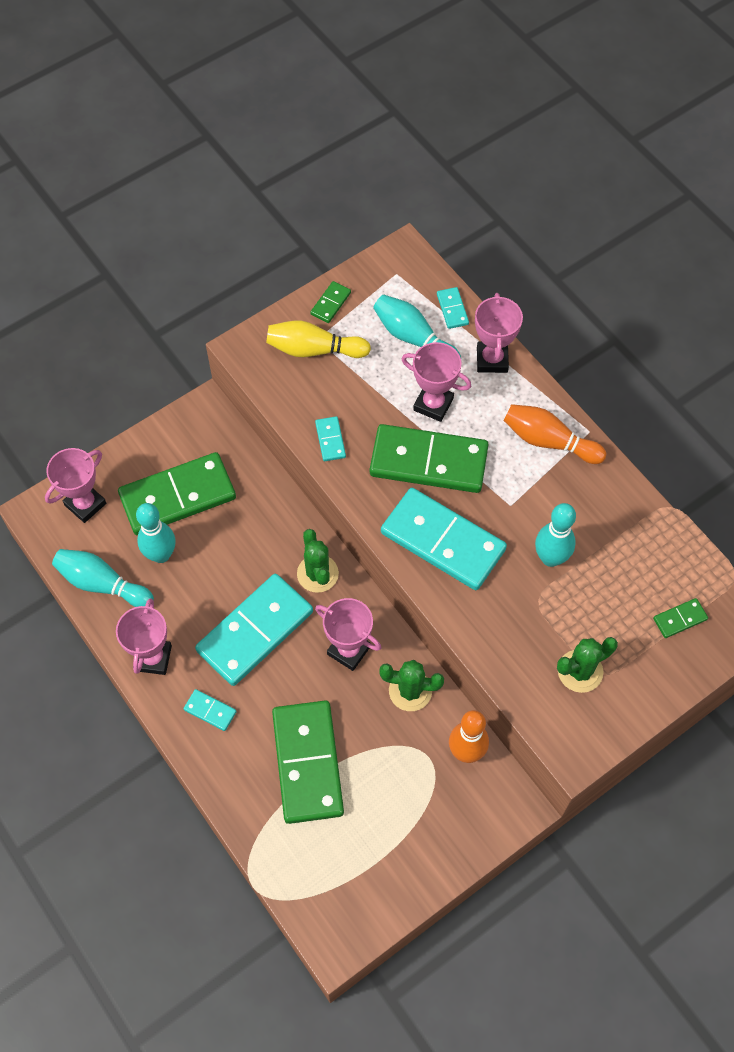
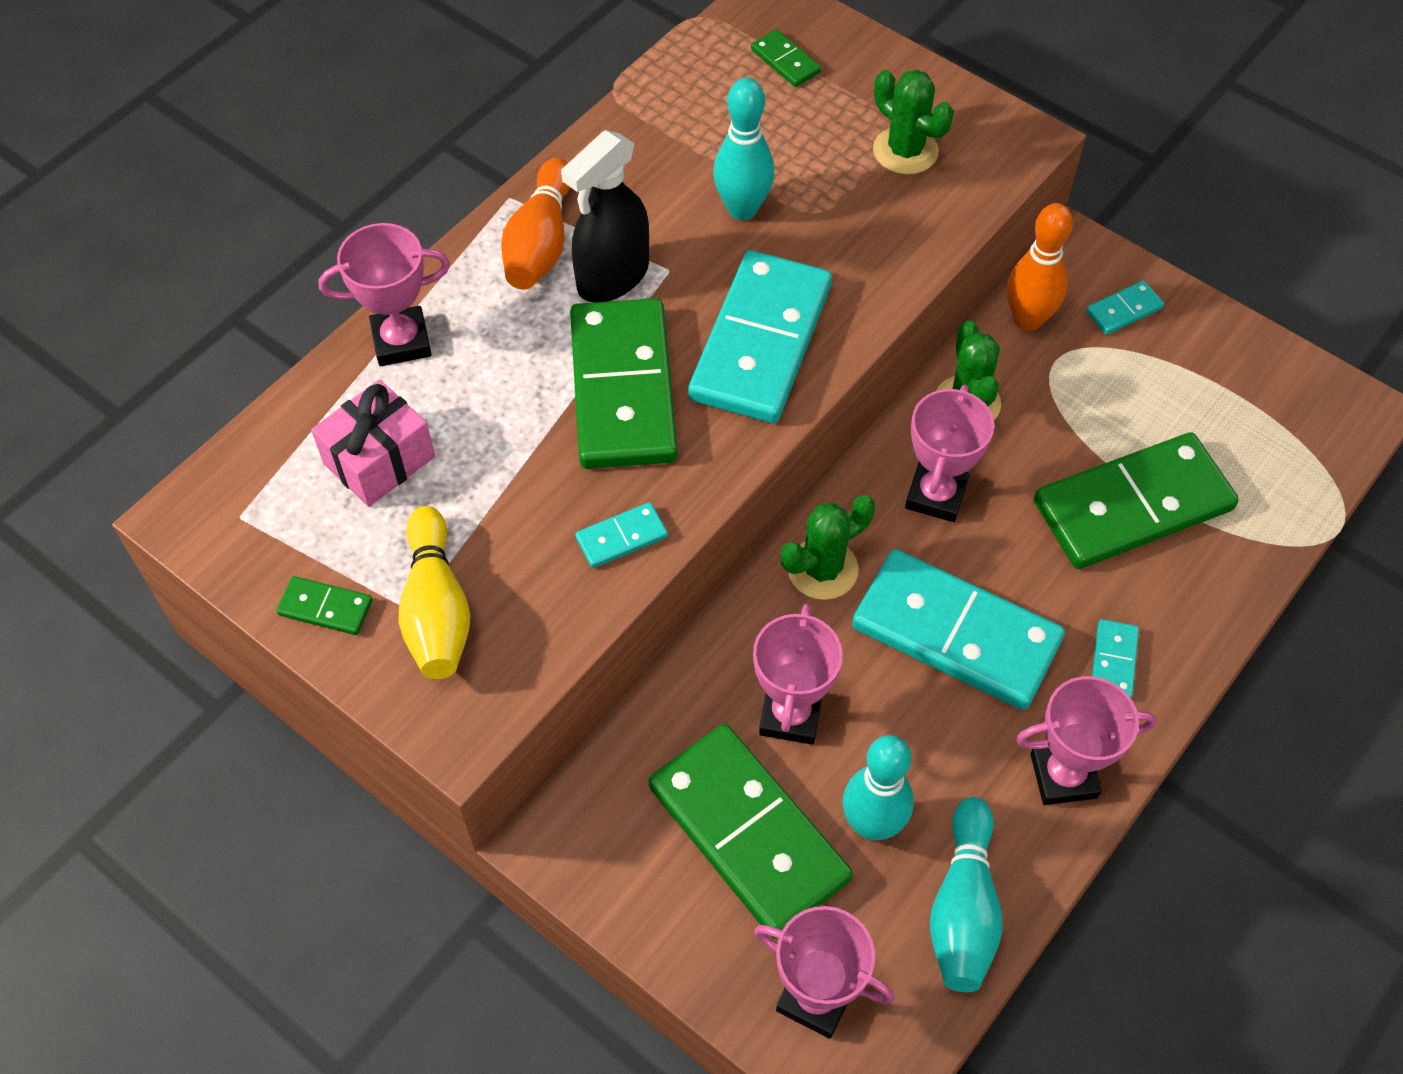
camera: 105 degrees left, 5 degrees down
(413, 338) = (379, 460): turquoise bowling pin -> pink gift
(433, 404) = (510, 404): pink trophy -> pink trophy (790, 715)
(452, 309) = (306, 416): turquoise domino -> turquoise domino (1124, 310)
(512, 473) = (612, 277): none -> black spray bottle

